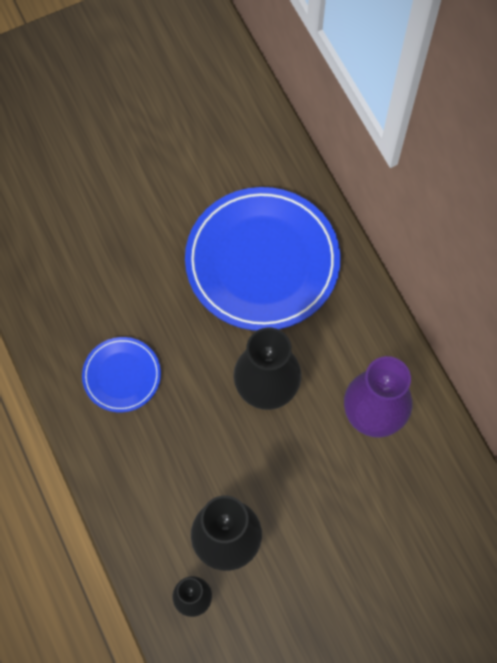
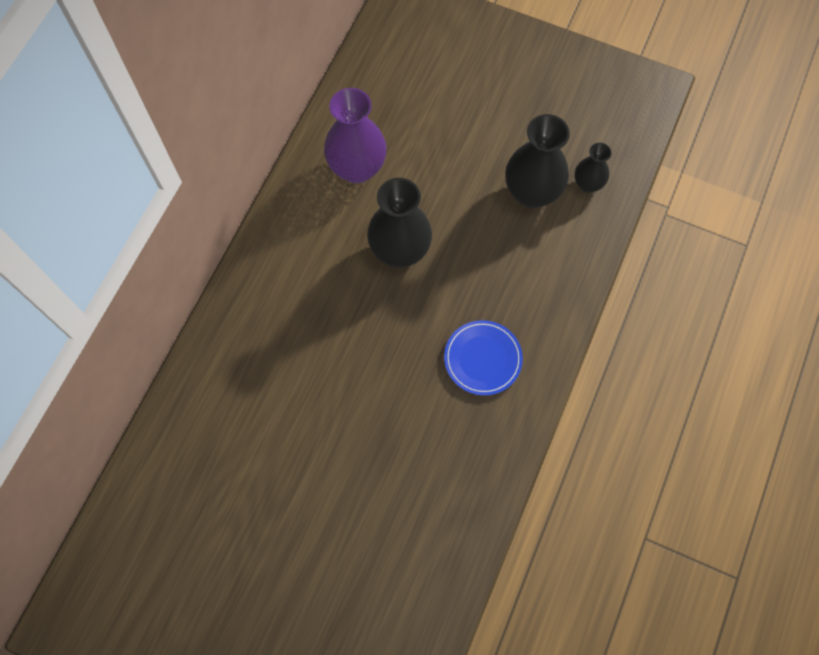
camera: 130 degrees left, 0 degrees up
(262, 261) = (299, 332): blue plate -> none

